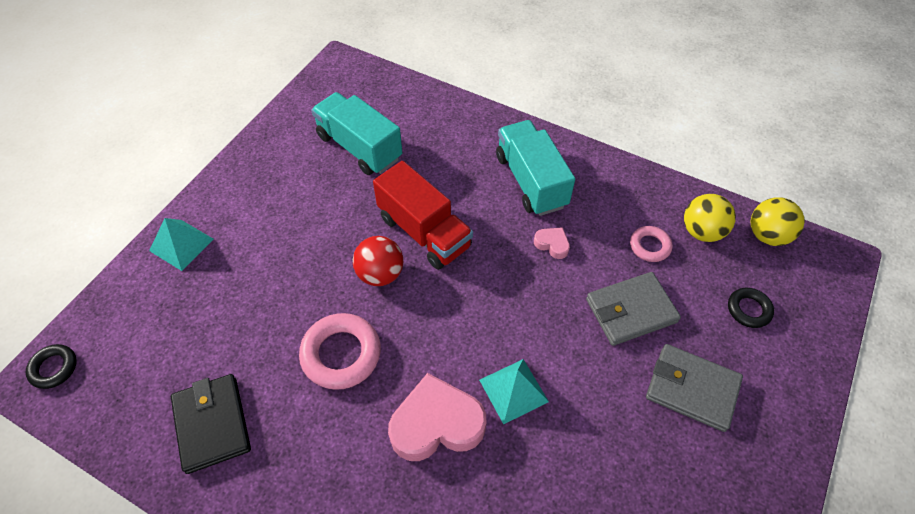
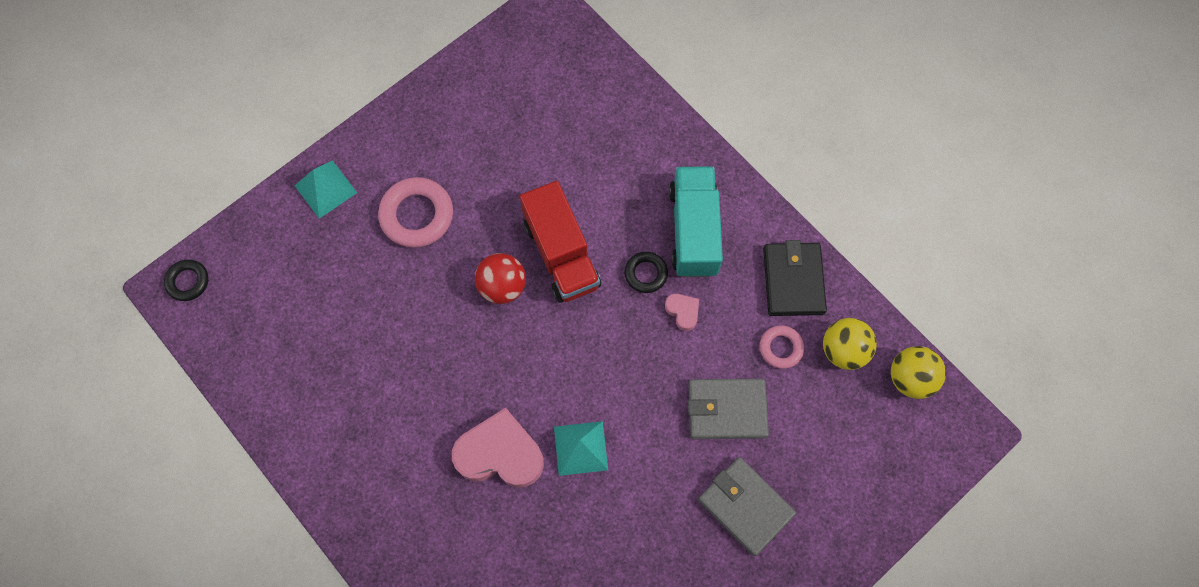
camera: 20 degrees right, 15 degrees up
(212, 424) = (309, 384): black wallet -> black wallet (793, 281)
(341, 354) = (439, 357): pink ring -> pink ring (417, 215)
(359, 147) = (532, 129): turquoise truck -> none
(748, 310) = (844, 450): black ring -> black ring (646, 274)

